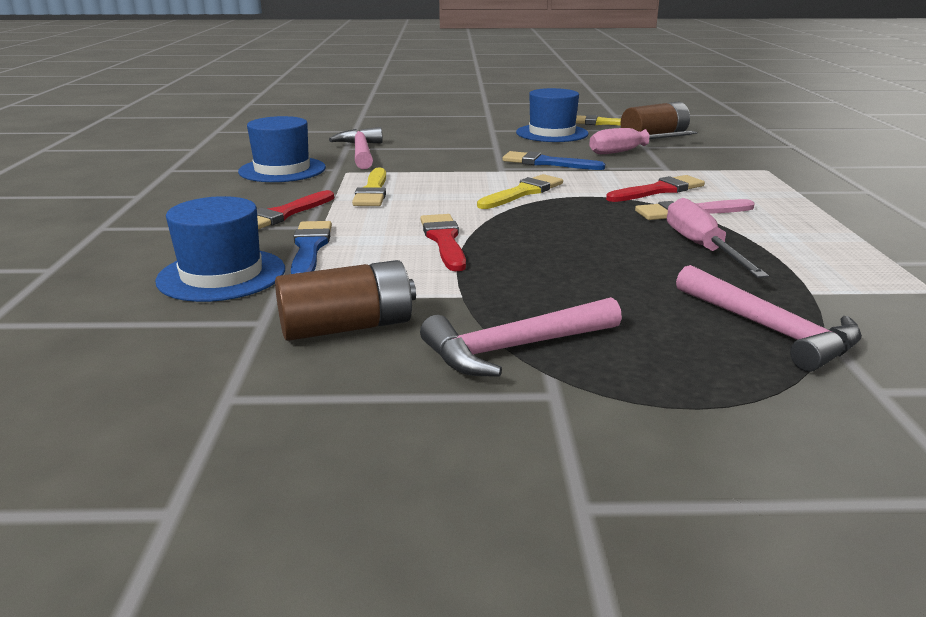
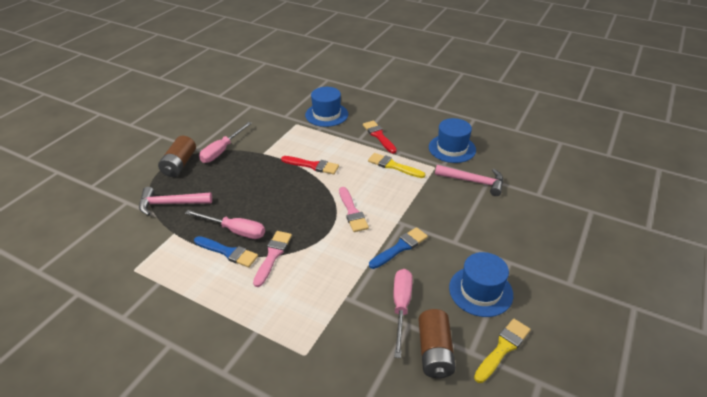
camera: 120 degrees right, 15 degrees up
(310, 248) = (334, 134): blue brush -> blue brush (228, 252)
(347, 327) = (266, 128): brown battery -> brown battery (179, 164)
(514, 348) = (222, 150): pink hammer -> pink screwdriver
(523, 192) = (352, 212): yellow brush -> pink brush
(658, 190) = (312, 266): red brush -> none

